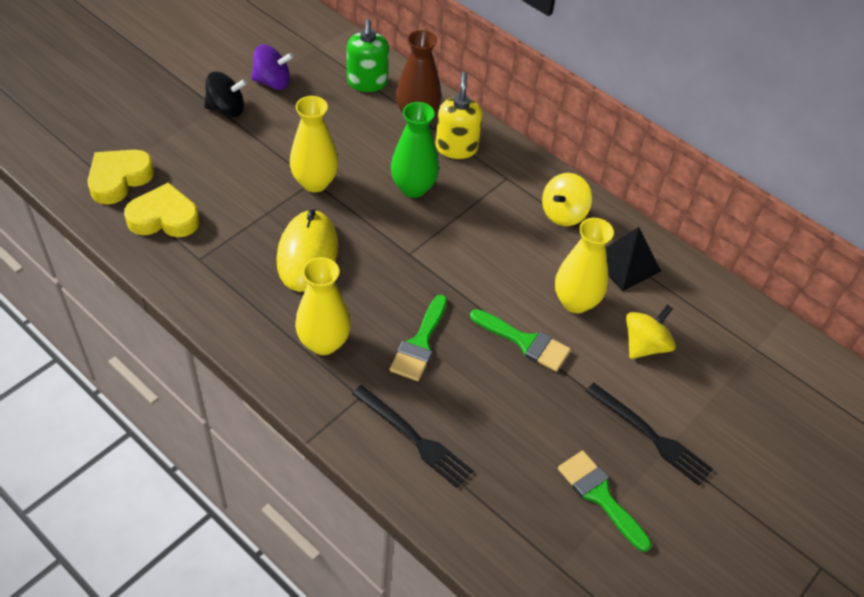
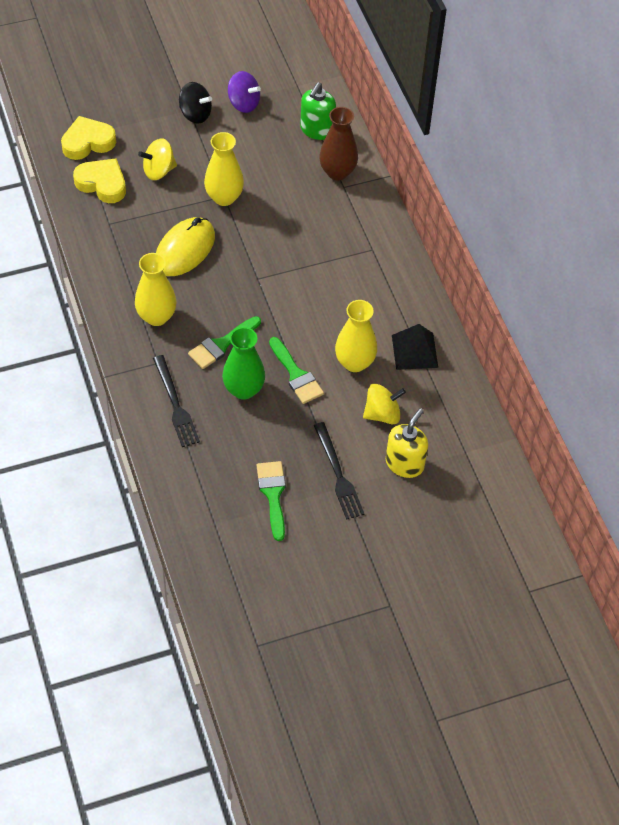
camera: 30 degrees right, 5 degrees up
(413, 188) = (294, 229): green vase -> green vase (243, 389)
(456, 147) = (350, 210): yellow soap dispenser -> yellow soap dispenser (404, 463)
(563, 213) = (395, 294): yellow spinning top -> yellow spinning top (159, 170)

